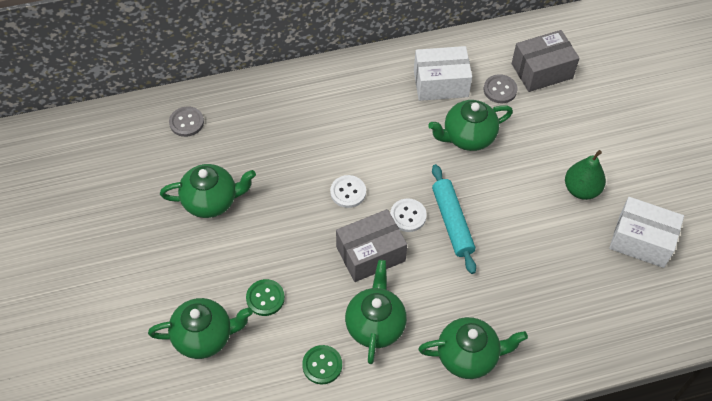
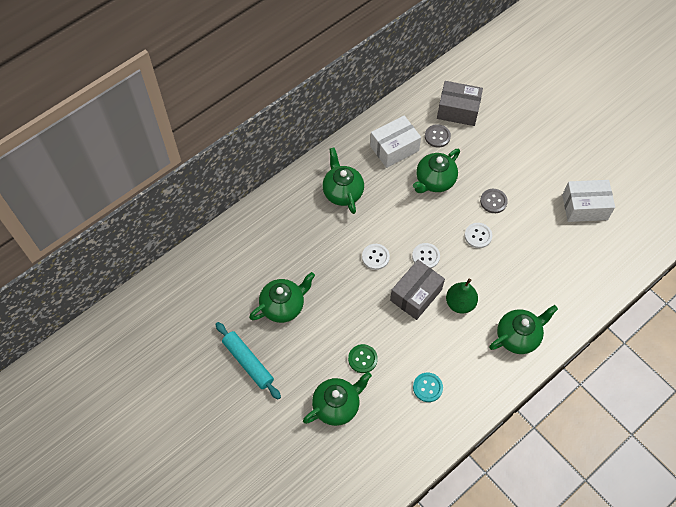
camera: 25 degrees left, 5 degrees up
(186, 122) = (229, 254): grey button -> grey button (493, 201)
(322, 365) = (427, 387): green button -> turquoise button
(375, 325) = (447, 343): green teapot -> green teapot (342, 192)
(452, 222) = (457, 248): turquoise rolling pin -> turquoise rolling pin (248, 362)
(485, 219) = (478, 236): none -> white button
(542, 71) = (458, 110): grey box -> grey box turned 60 degrees clockwise
(581, 190) = (529, 187): green pear -> green pear (460, 303)

